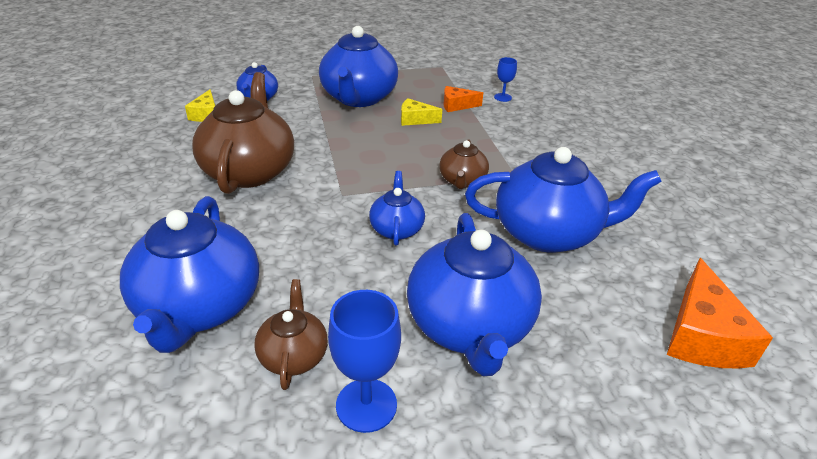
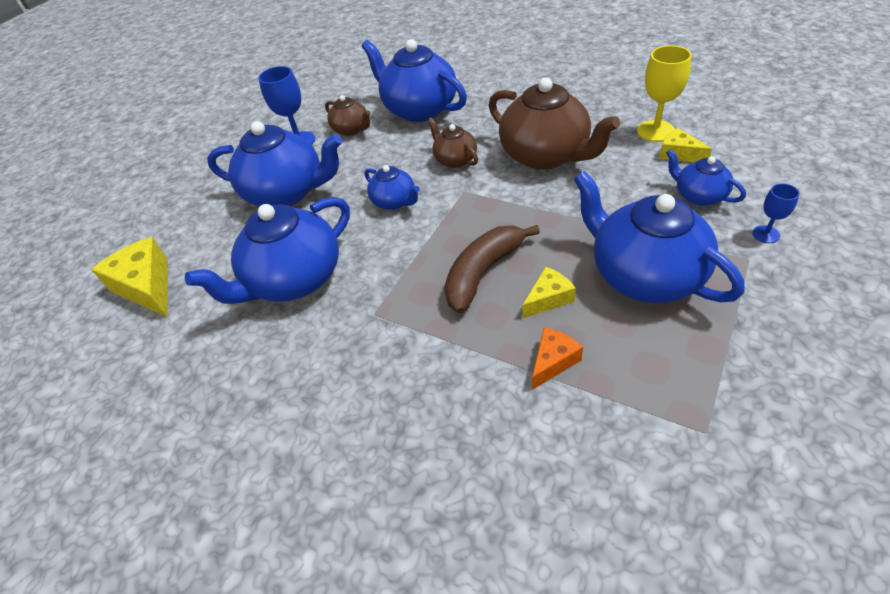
camera: 140 degrees right, 10 degrees up
(173, 131) = (655, 131): none -> yellow goblet
(423, 148) = (483, 273): none -> brown banana
(462, 181) = (406, 270): brown teapot -> brown teapot (455, 159)
(469, 327) = (287, 192): blue teapot -> blue teapot turned 150 degrees clockwise
(503, 97) = (536, 436): blue goblet -> blue goblet (766, 234)
(702, 335) = (147, 286): orange cheese -> yellow cheese

